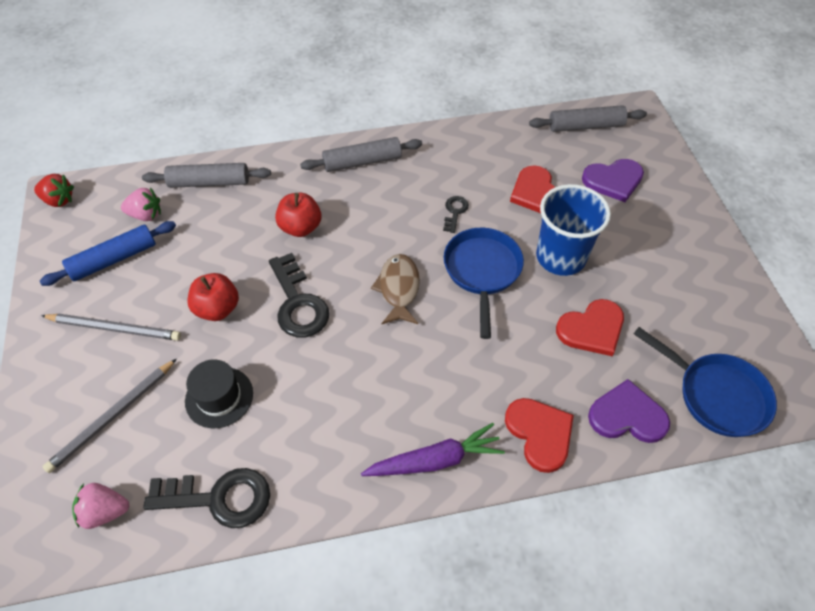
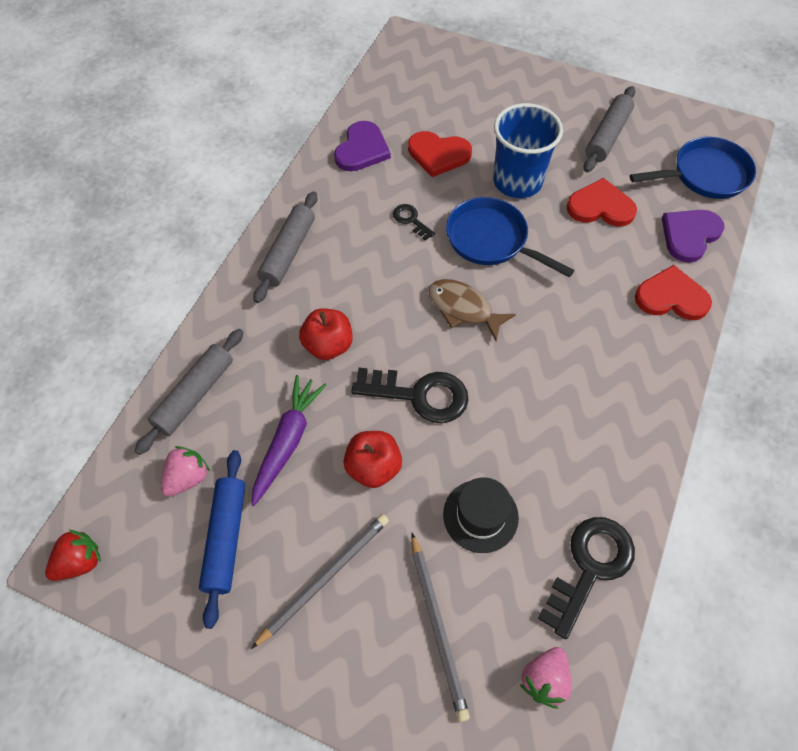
camera: 55 degrees left, 5 degrees up
(435, 460) = (652, 380): purple carrot -> purple carrot (287, 441)
(585, 126) = (393, 78): grey rolling pin -> grey rolling pin (607, 136)
(592, 329) = (600, 207): red heart -> red heart turned 90 degrees counterclockwise
(613, 180) = (467, 100): purple heart -> purple heart (362, 149)

